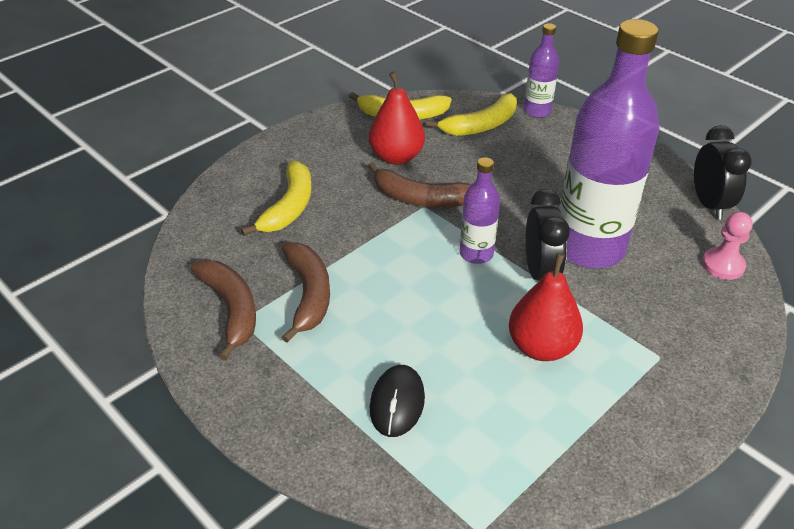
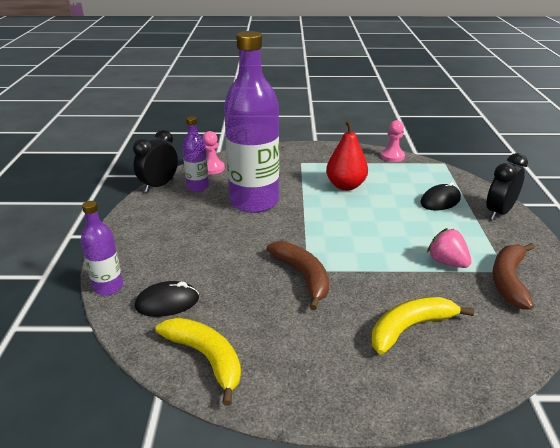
camera: 135 degrees left, 10 degrees down
(308, 294) = (447, 262): brown banana -> pink strawberry
(396, 157) = (273, 318): red pear -> none
(476, 254) = (317, 229): purple bottle -> purple bottle (197, 187)
(481, 125) = (167, 302): yellow banana -> black mouse
(540, 273) = (298, 206): black clock -> black clock (499, 212)
(575, 484) = (392, 156): none -> pink pawn

